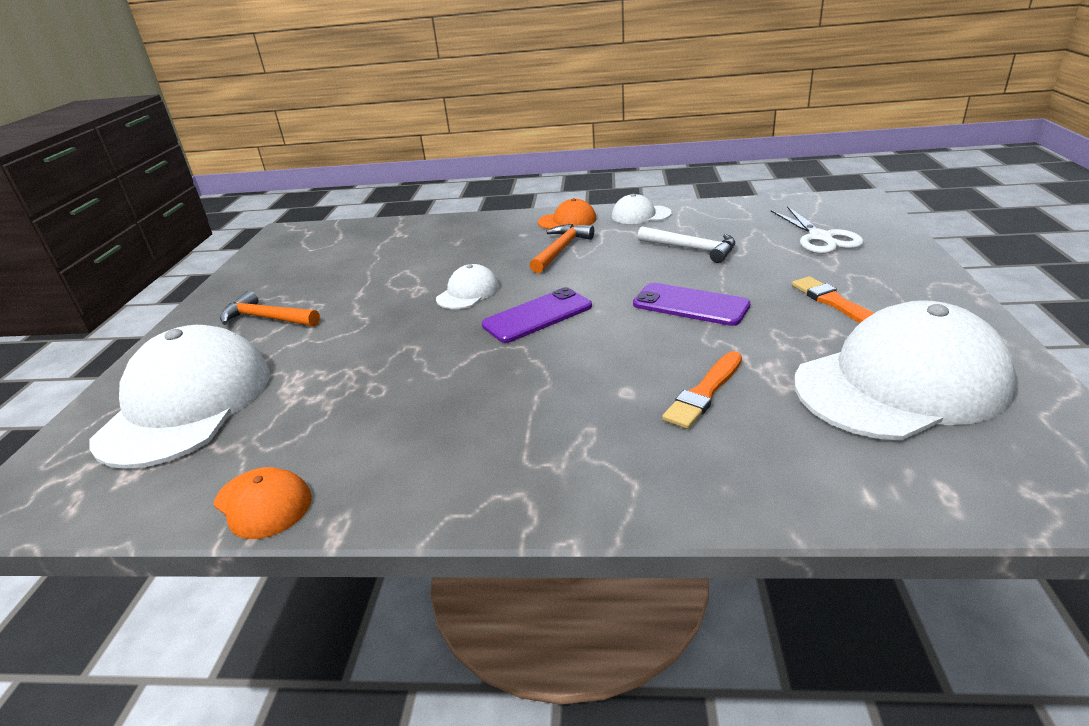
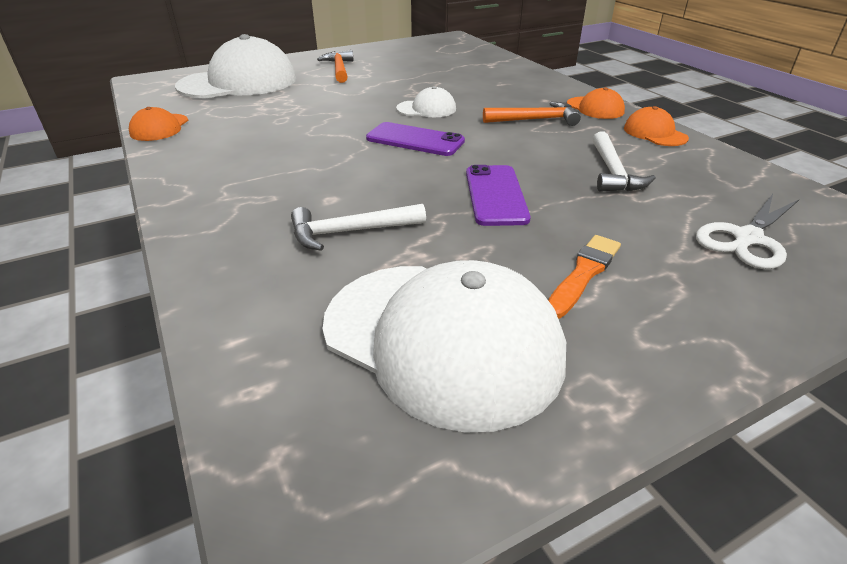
camera: 55 degrees right, 5 degrees up
(640, 215) = (654, 133): white cap -> orange cap
(704, 392) = (350, 232): orange brush -> white hammer

